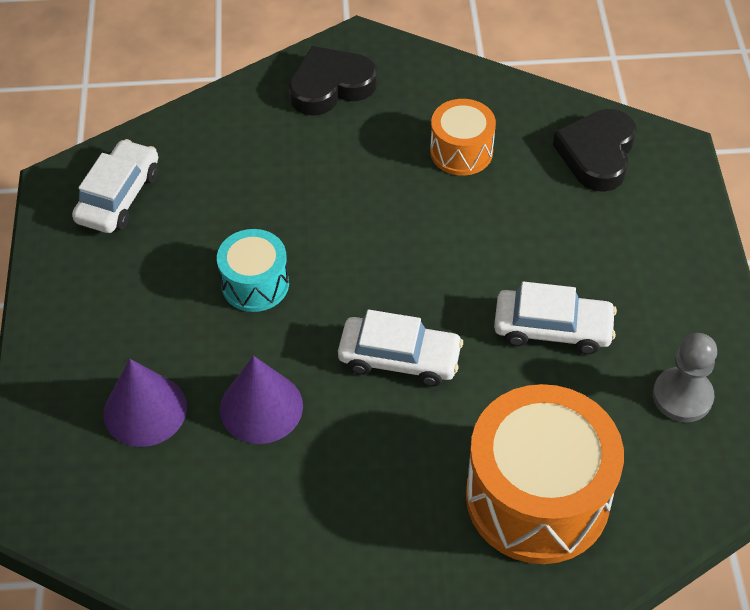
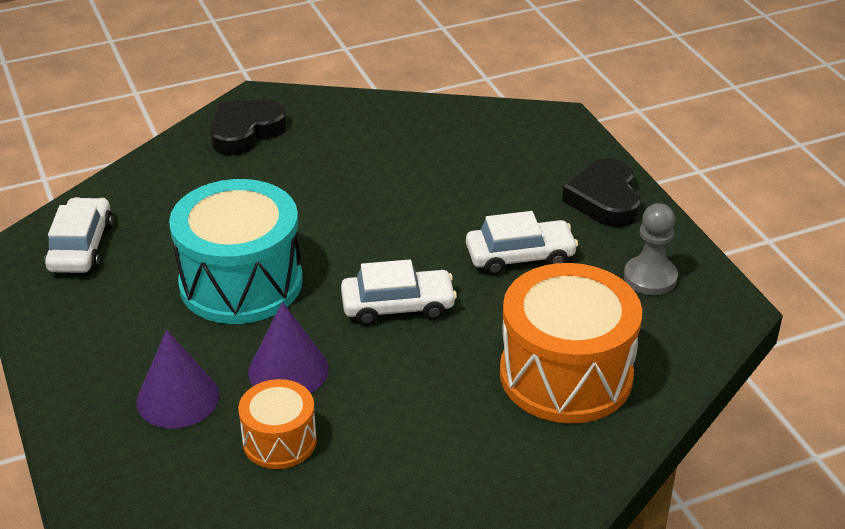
camera: 20 degrees left, 15 degrees down
(255, 284) = (241, 283): turquoise drum -> turquoise drum, size x1.90
(461, 151) = (383, 154): orange drum -> orange drum (279, 441)
(597, 154) = (498, 133): black heart -> black heart (605, 199)

